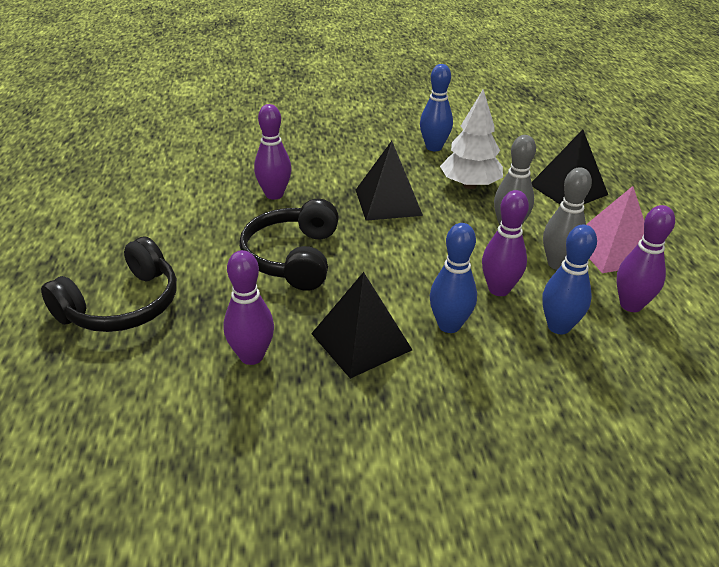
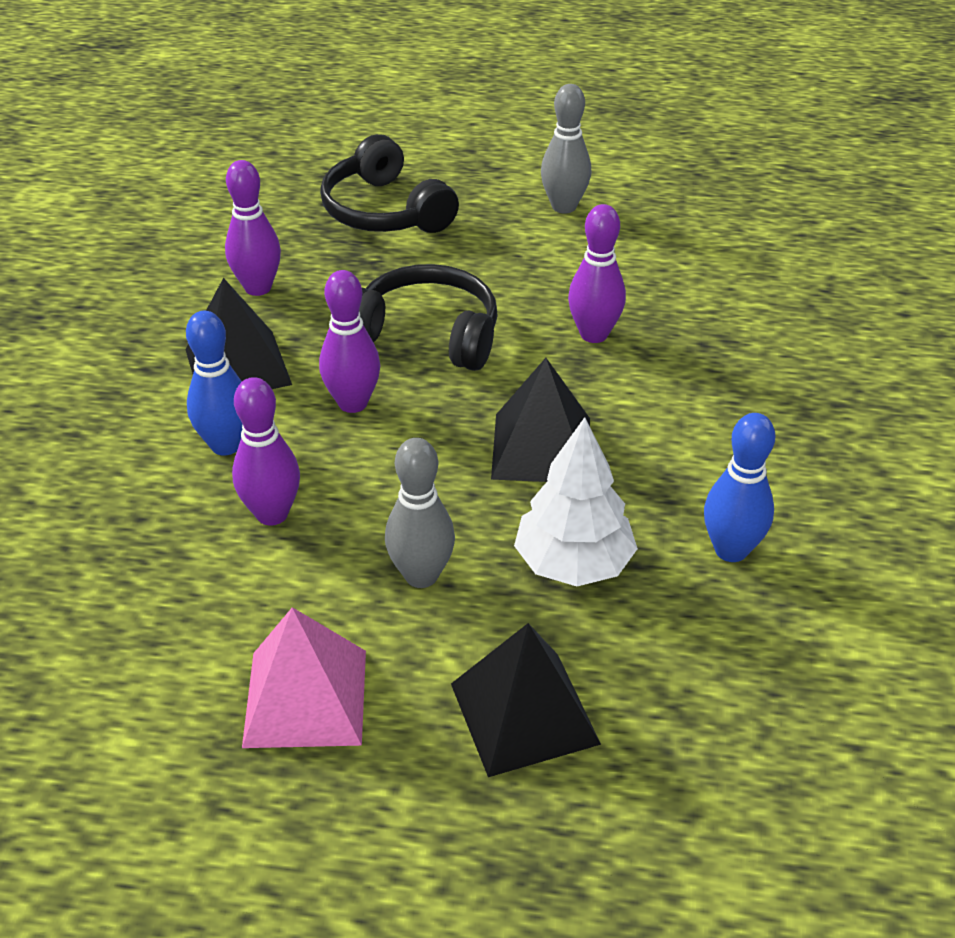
camera: 105 degrees right, 5 degrees up
(557, 264) = (300, 604): grey bowling pin -> grey bowling pin (564, 206)
(558, 326) = (166, 551): blue bowling pin -> none
(630, 305) = (164, 655): purple bowling pin -> purple bowling pin (353, 403)

